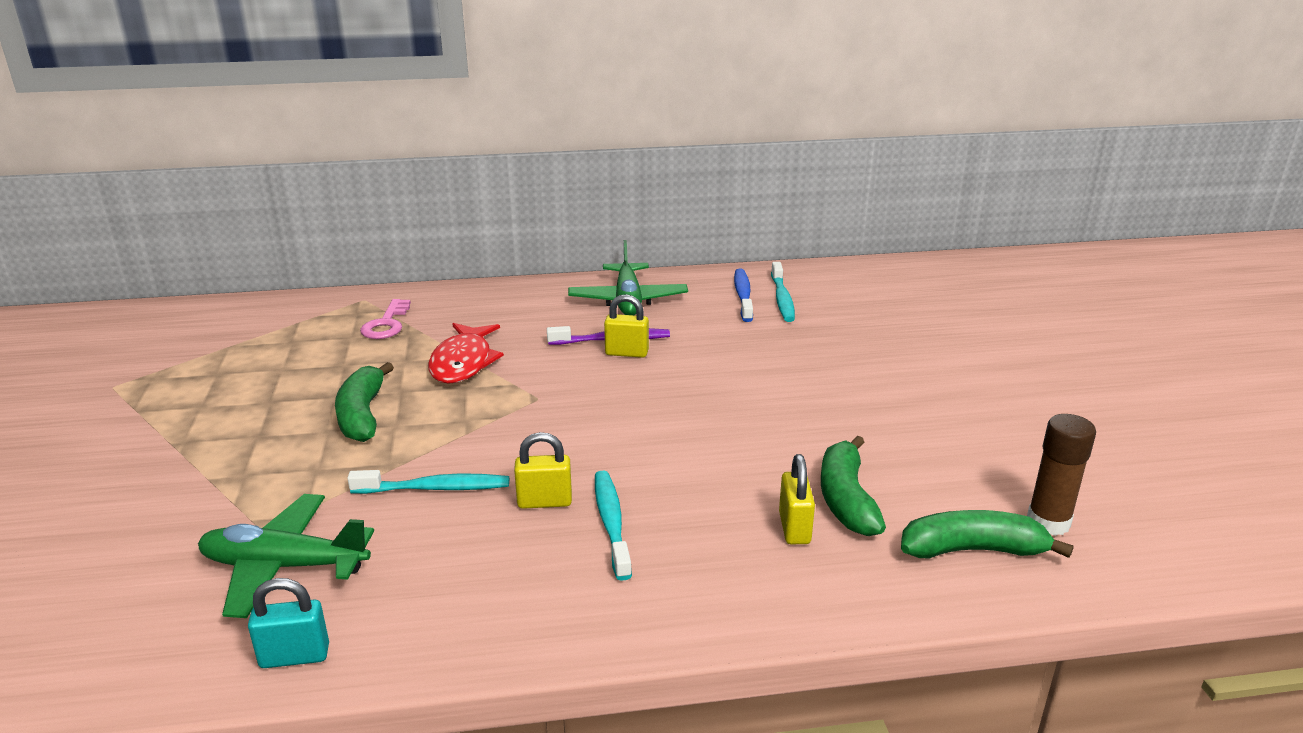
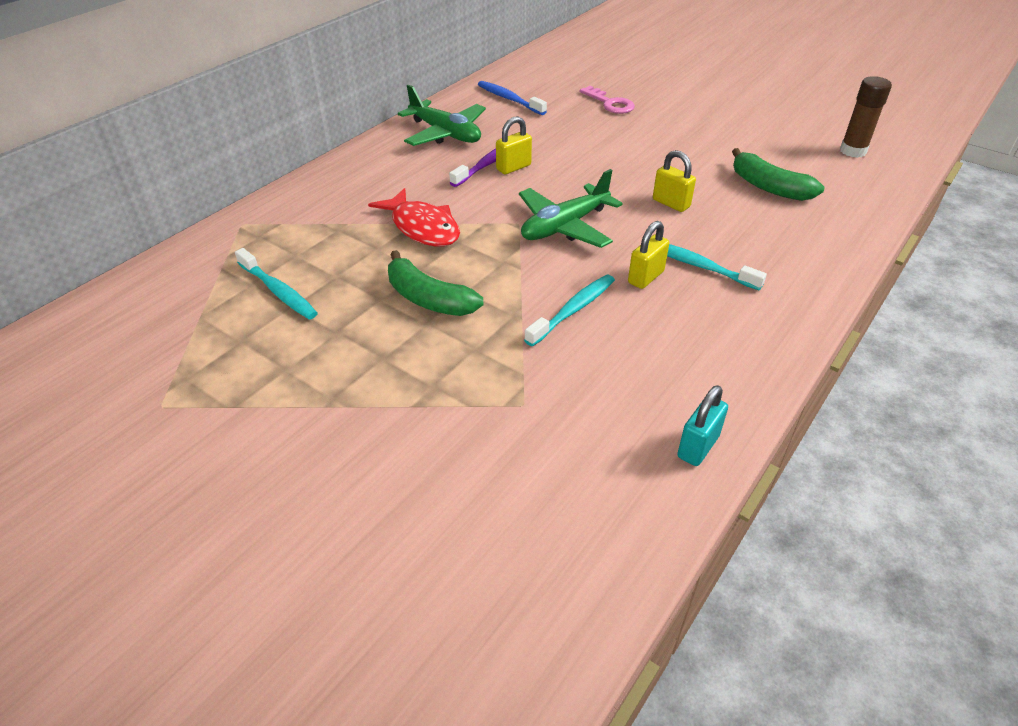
camera: 45 degrees left, 15 degrees up
(284, 566) = (586, 412): green plane -> green plane (564, 226)
(386, 324) = (304, 232): pink key -> pink key (610, 103)
(782, 299) = (535, 91): turquoise toothbrush -> turquoise toothbrush (278, 291)
(794, 528) = (776, 215): yellow padlock -> yellow padlock (671, 203)
(973, 550) = (852, 180): green banana -> none

